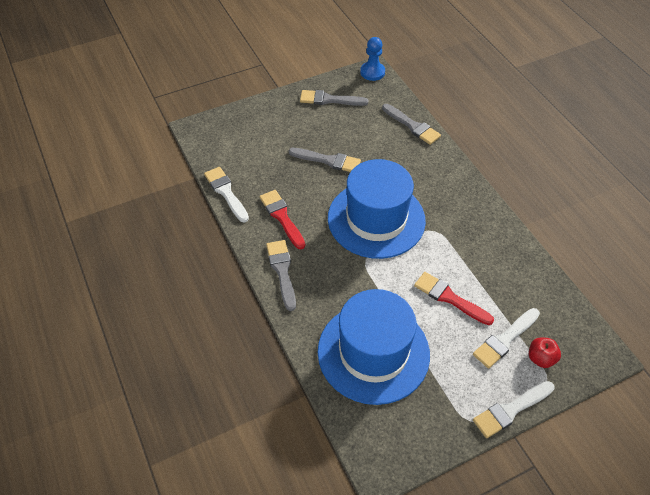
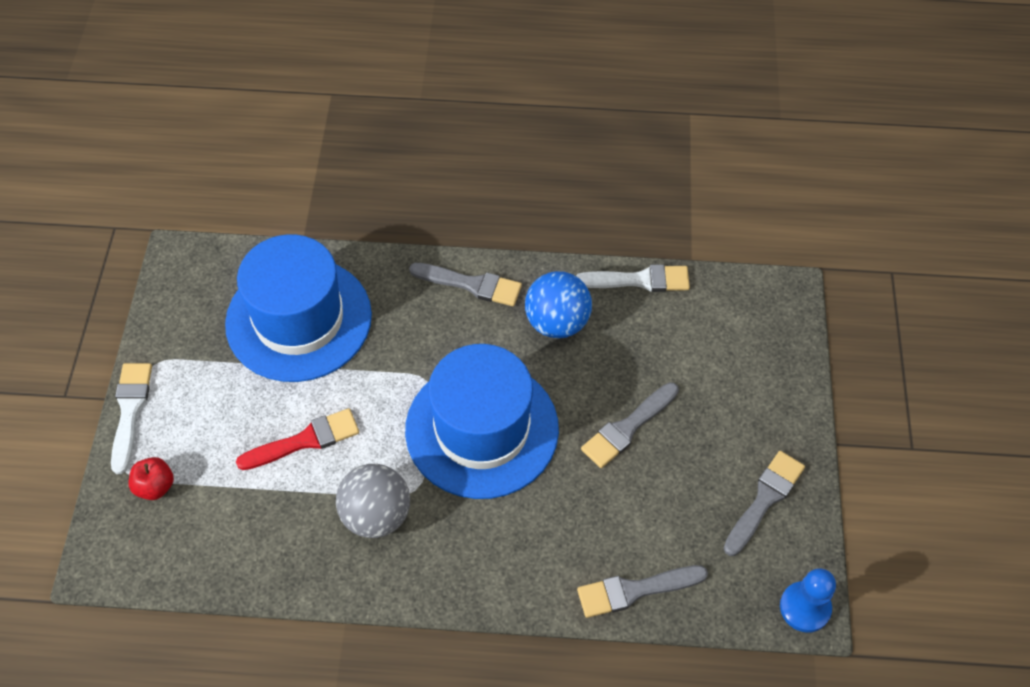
camera: 120 degrees right, 5 degrees up
(282, 217) = (557, 322): red brush -> blue ball
(462, 240) = (376, 515): none -> grey ball
(505, 340) = (207, 464): white brush -> none

